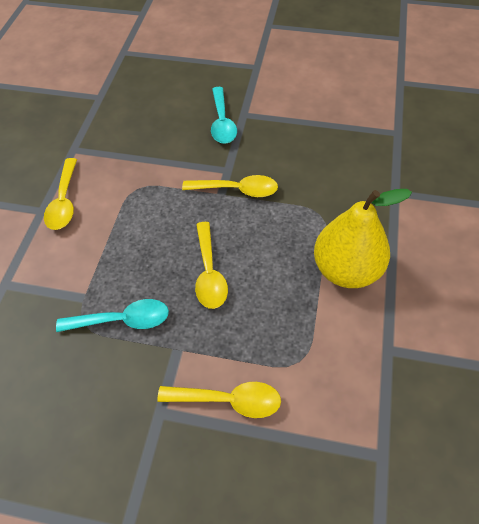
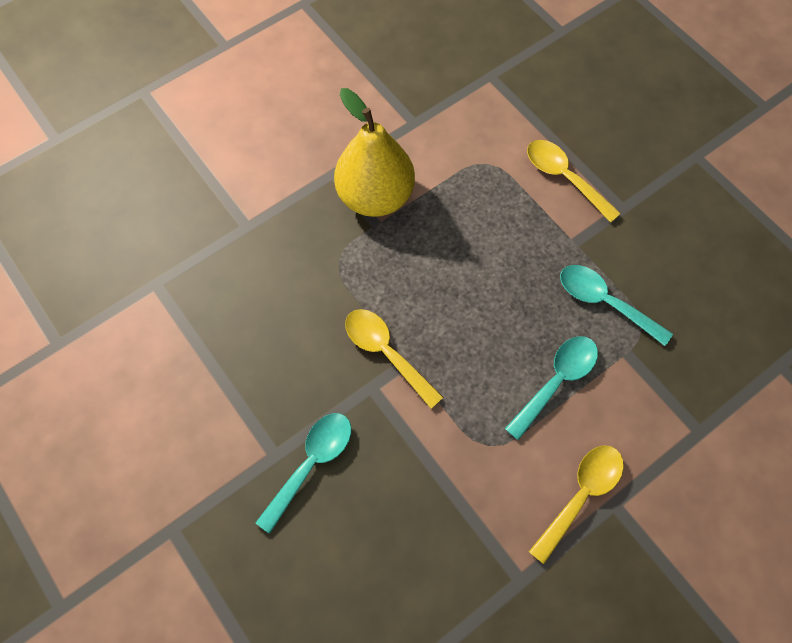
camera: 140 degrees left, 10 degrees up
(120, 247) = (556, 381): none -> turquoise spoon
(209, 273) = (493, 285): yellow spoon -> none

